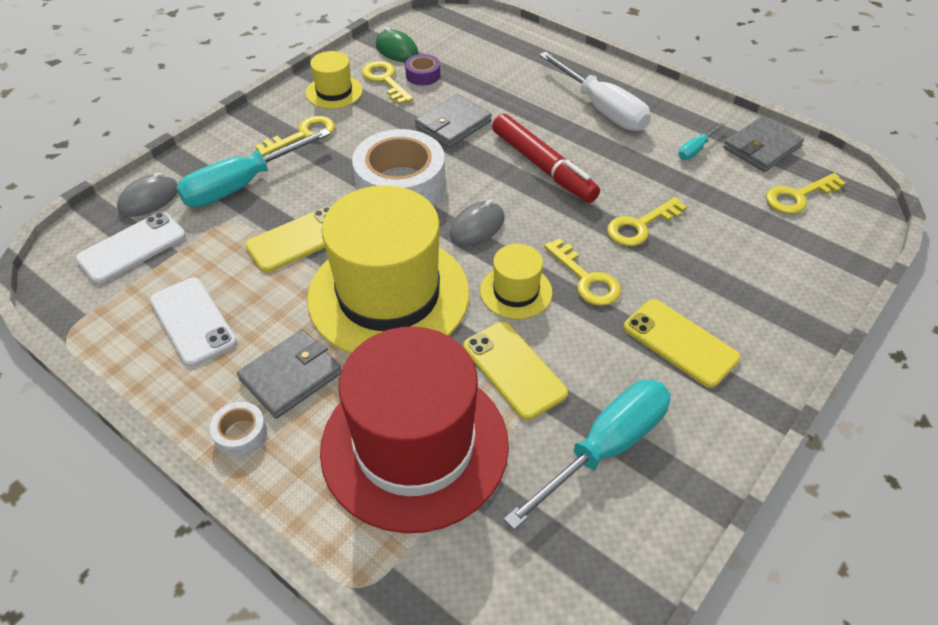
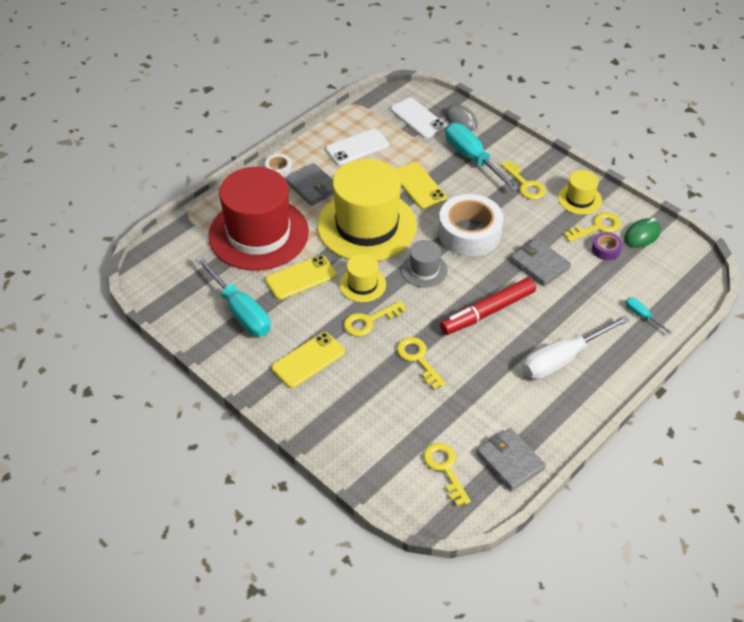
camera: 95 degrees right, 0 degrees up
(477, 227) = (424, 270): grey mouse -> grey hat
(695, 149) = (507, 413): turquoise screwdriver -> turquoise screwdriver (642, 316)

